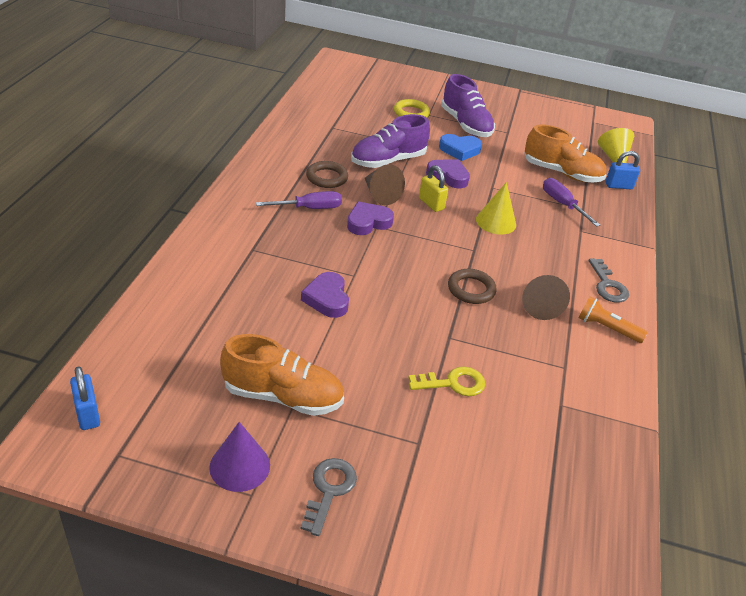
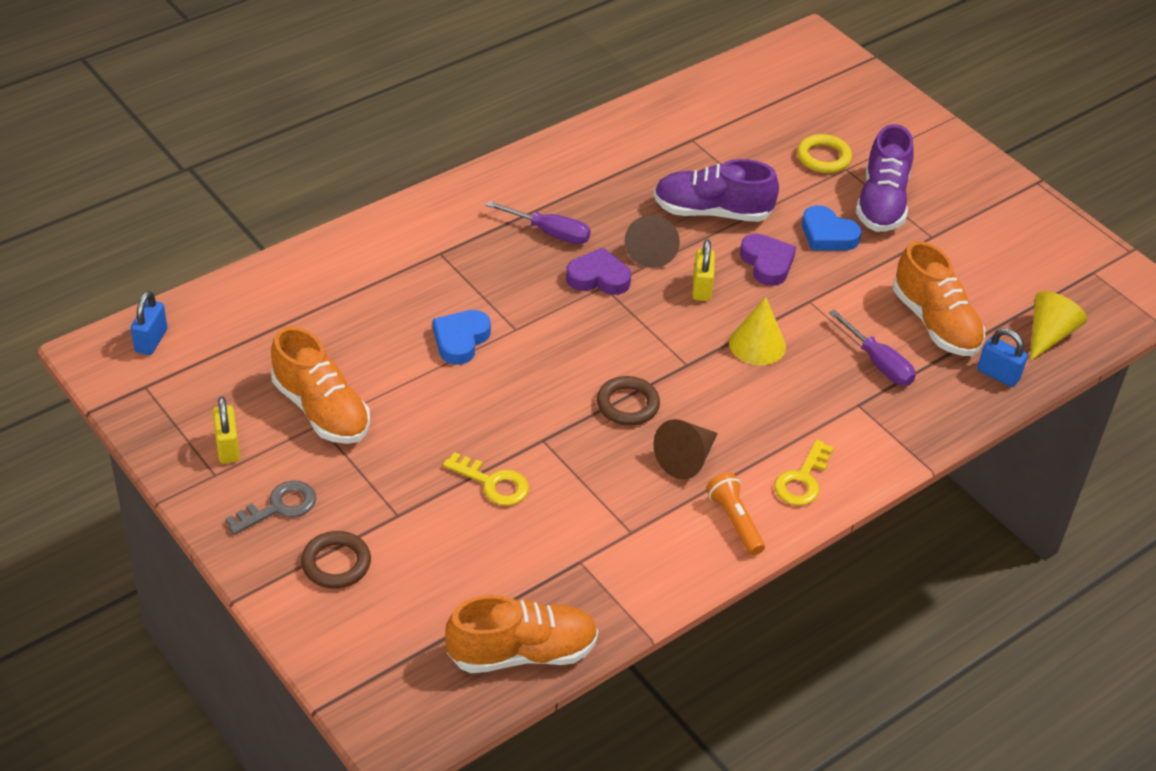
camera: 40 degrees right, 5 degrees up
(240, 466) = (228, 447): purple cone -> yellow padlock
(327, 177) = (611, 203): brown ring -> brown ring (336, 563)
(327, 298) = (460, 340): purple heart -> blue heart
(562, 204) = (878, 363): purple screwdriver -> purple screwdriver turned 135 degrees clockwise
(604, 492) = (522, 653): none -> orange shoe
(607, 285) = (802, 480): grey key -> yellow key

